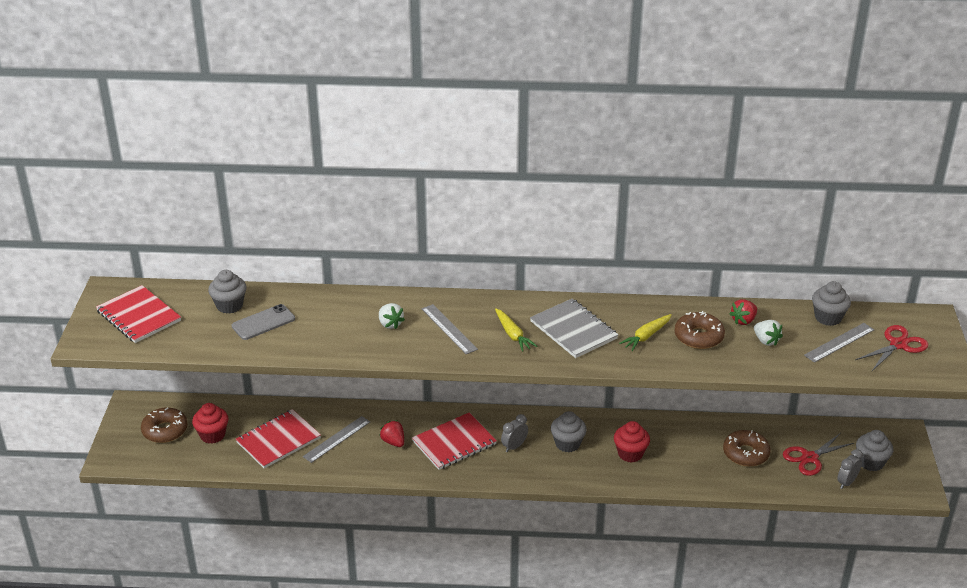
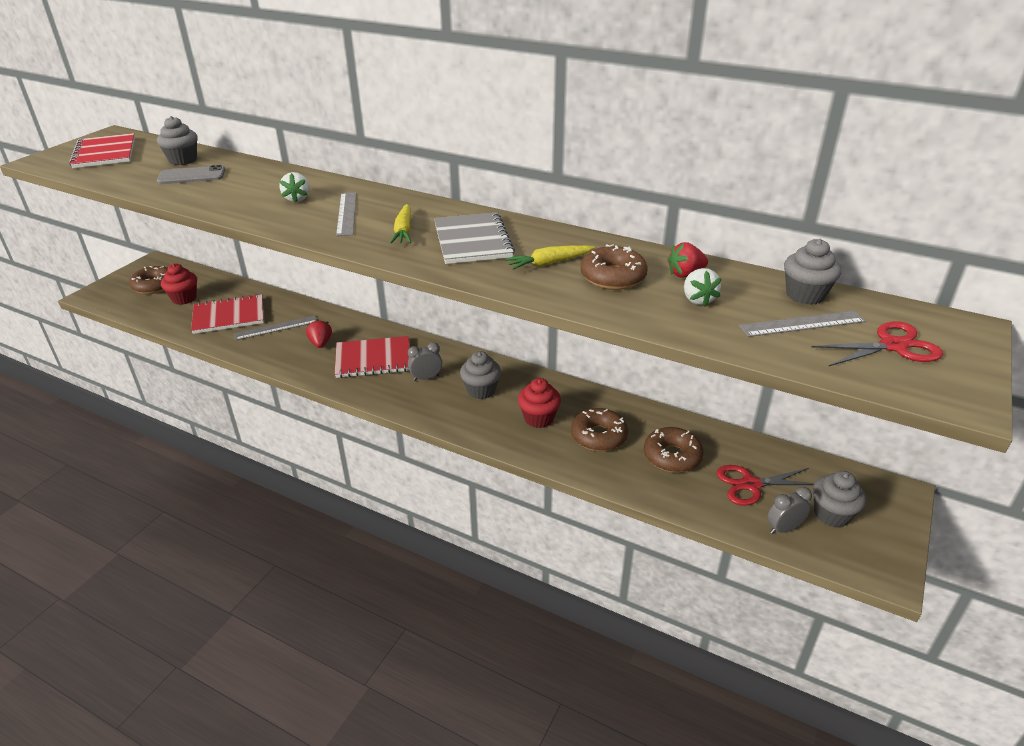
camera: 25 degrees right, 0 degrees up
(684, 454) = (598, 436): none -> brown donut

